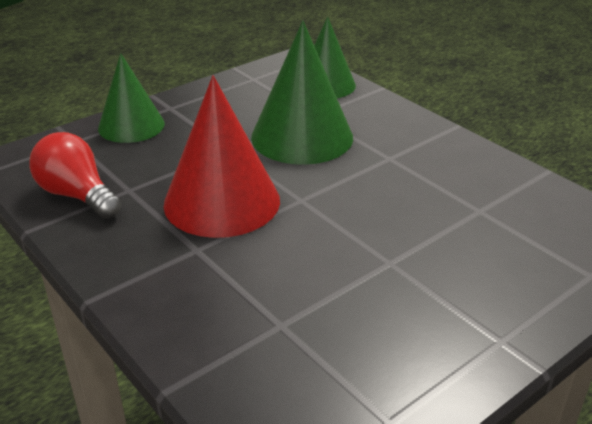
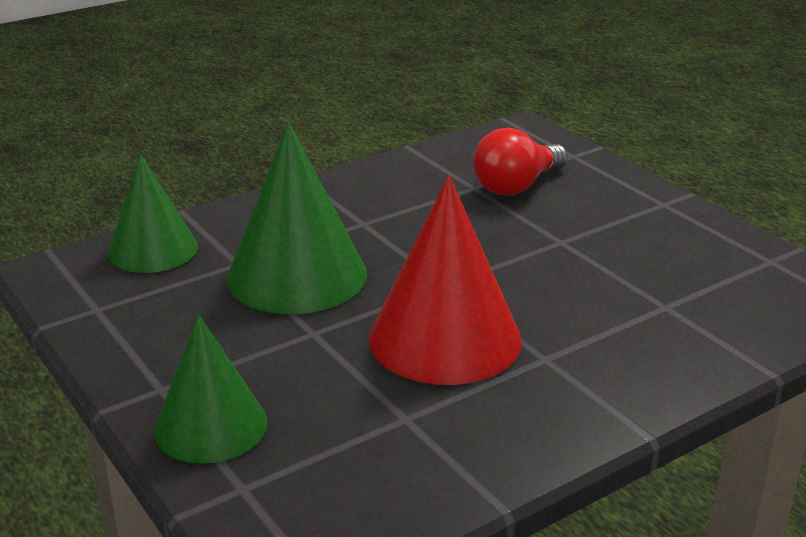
camera: 85 degrees left, 5 degrees down
(77, 195) = (415, 466): red light bulb -> red light bulb (516, 186)

